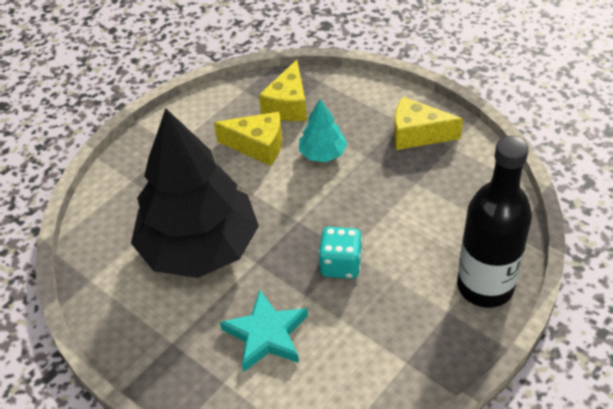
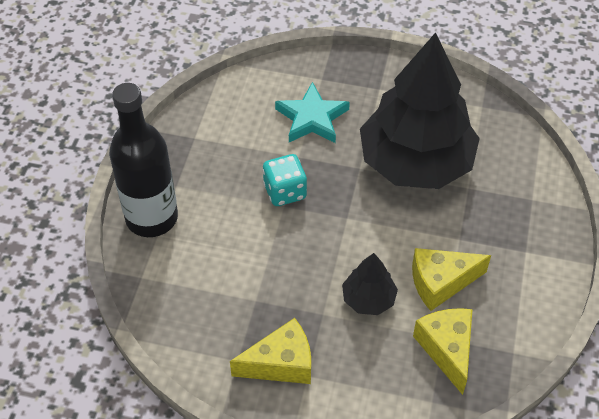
camera: 150 degrees right, 5 degrees up
(323, 153) = (368, 299): turquoise tree -> black tree

